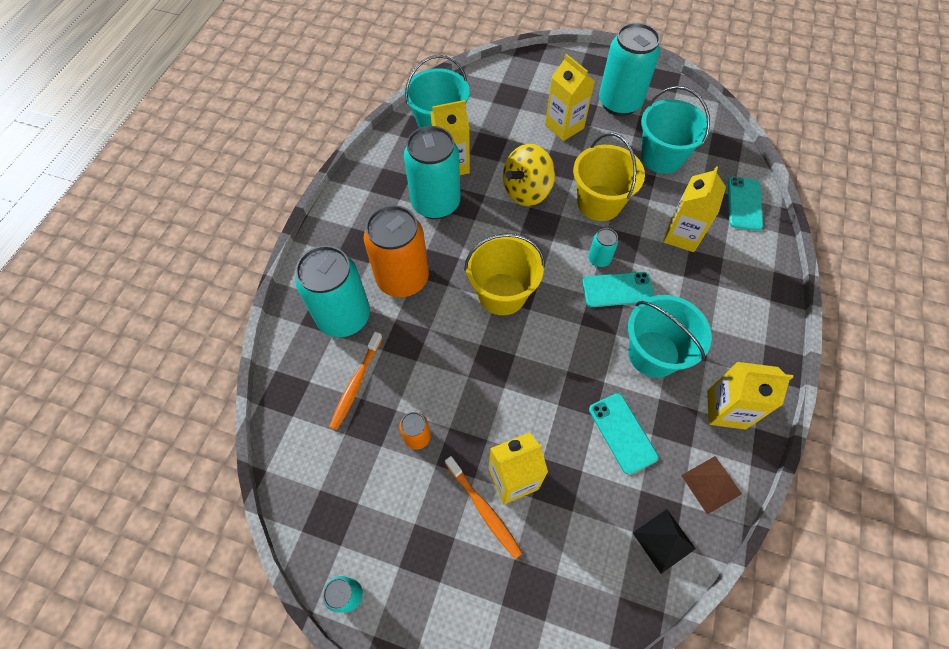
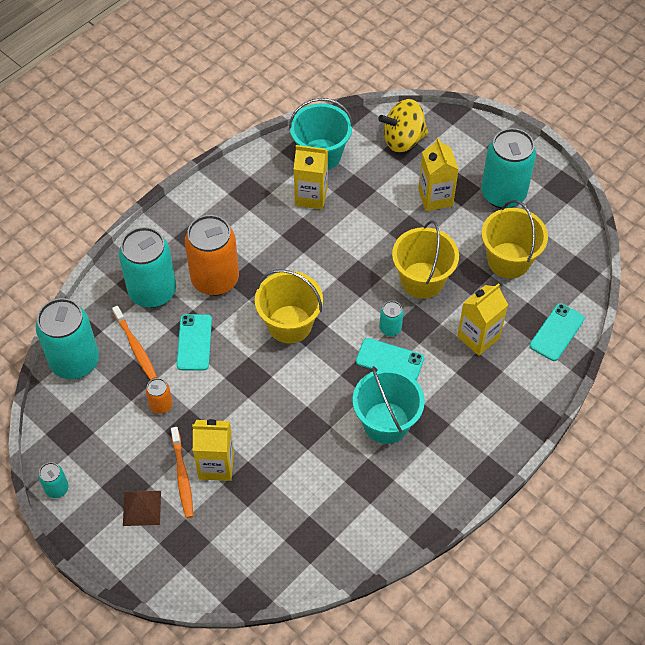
camera: 25 degrees right, 5 degrees down
(356, 384) = (135, 347): orange toothbrush -> orange toothbrush turned 75 degrees counterclockwise
(436, 203) = (278, 226): turquoise can -> turquoise can (75, 361)
(526, 191) = (364, 245): yellow spinning top -> yellow spinning top (403, 140)
(622, 433) = (321, 470): turquoise phone -> turquoise phone (194, 342)
(661, 157) = (508, 260): turquoise bucket -> yellow bucket
(664, 540) = (303, 556): black pyramid -> none
(711, 484) = (367, 535): brown pyramid -> brown pyramid (142, 508)
(726, 409) = (417, 489): yellow carton -> none

